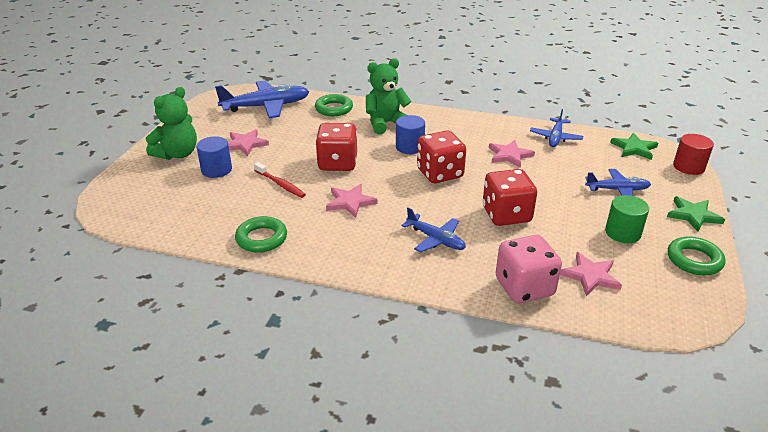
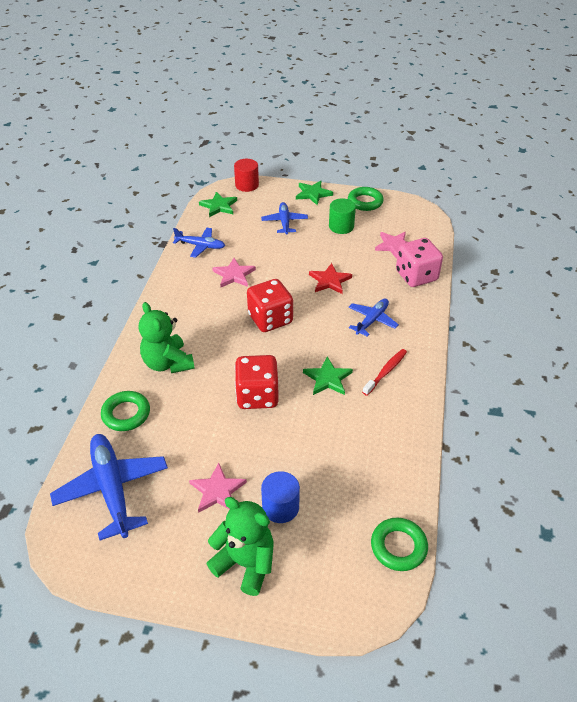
camera: 95 degrees left, 10 degrees up
(261, 238) = (399, 437): green ring -> green ring (398, 547)
(280, 184) = (304, 439): red toothbrush -> red toothbrush (385, 372)
(350, 202) = (327, 378): pink star -> green star
(409, 147) = (220, 341): blue cylinder -> none
(506, 215) = (329, 281): red dice -> red star

